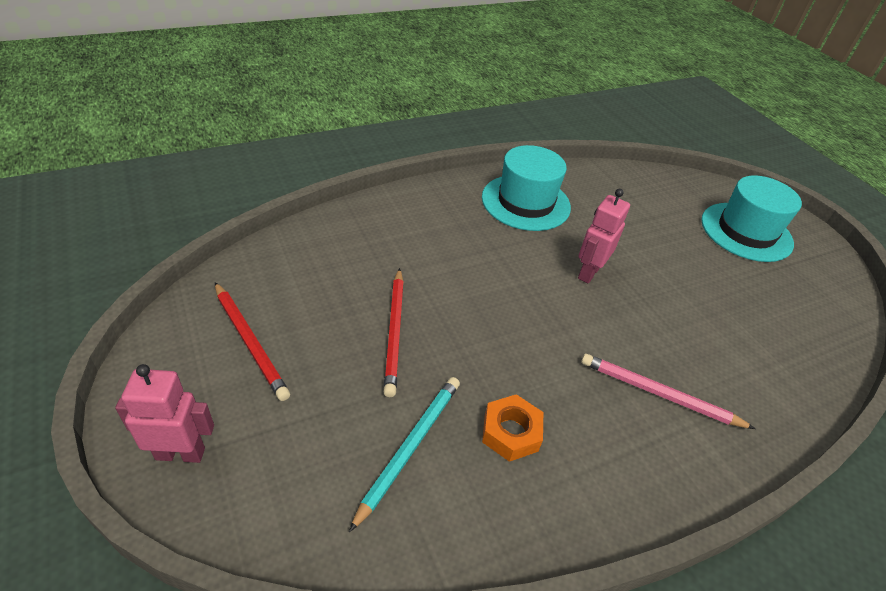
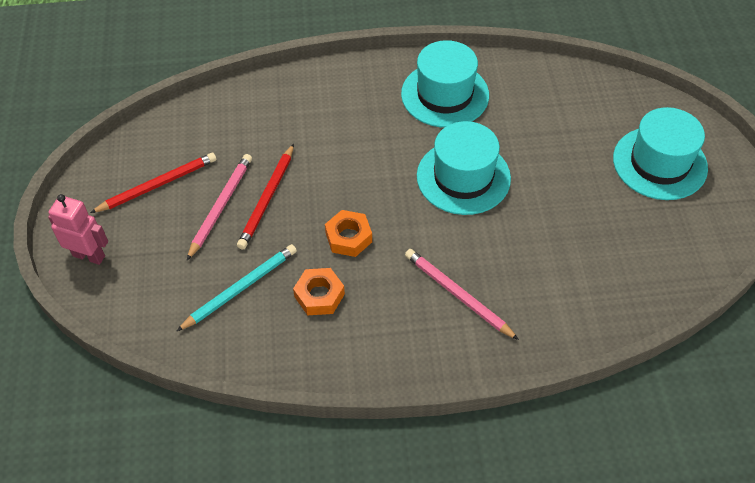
camera: 25 degrees right, 10 degrees up
(250, 341) = (157, 185): red pencil -> red pencil turned 105 degrees counterclockwise
(341, 351) = (220, 206): none -> pink pencil
(508, 356) = (348, 237): none -> orange nut
(588, 272) = (463, 177): pink robot -> turquoise hat

